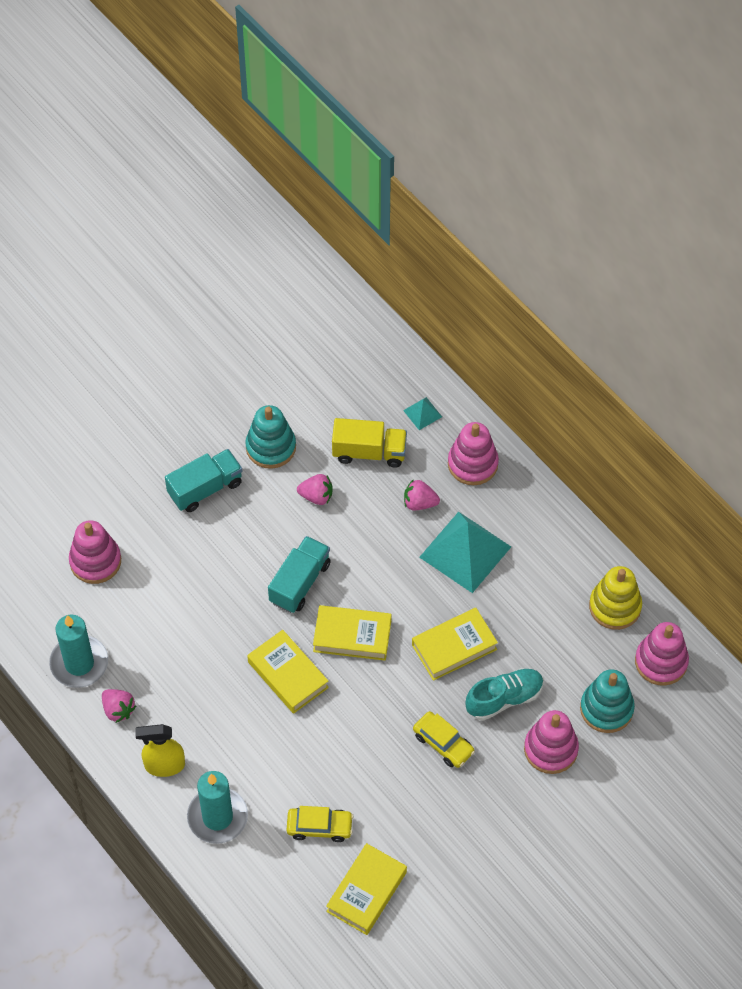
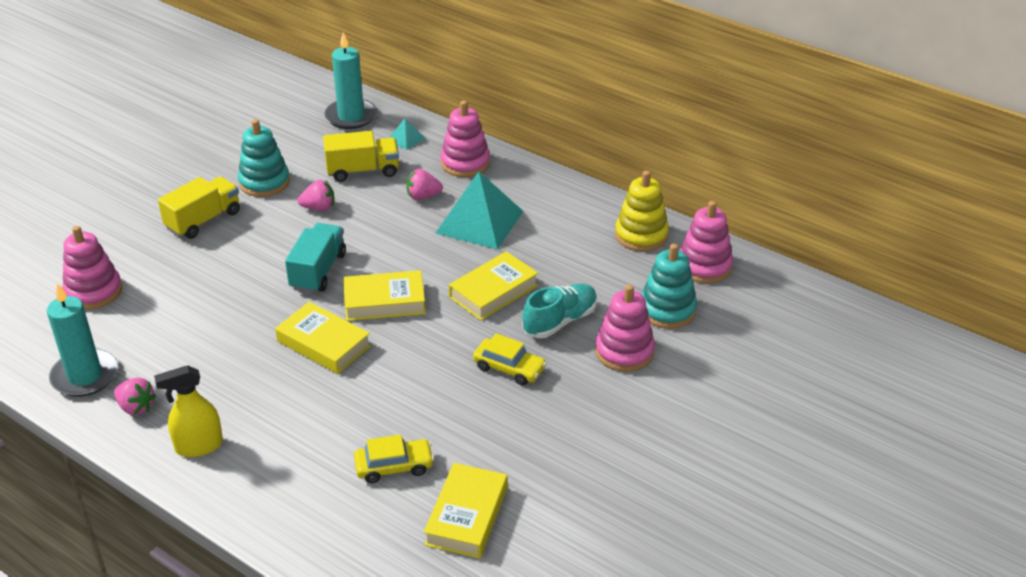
camera: 15 degrees left, 20 degrees down
(205, 488) = (203, 220): turquoise truck -> yellow truck
(217, 817) = (271, 481): turquoise candle -> turquoise candle (351, 116)

